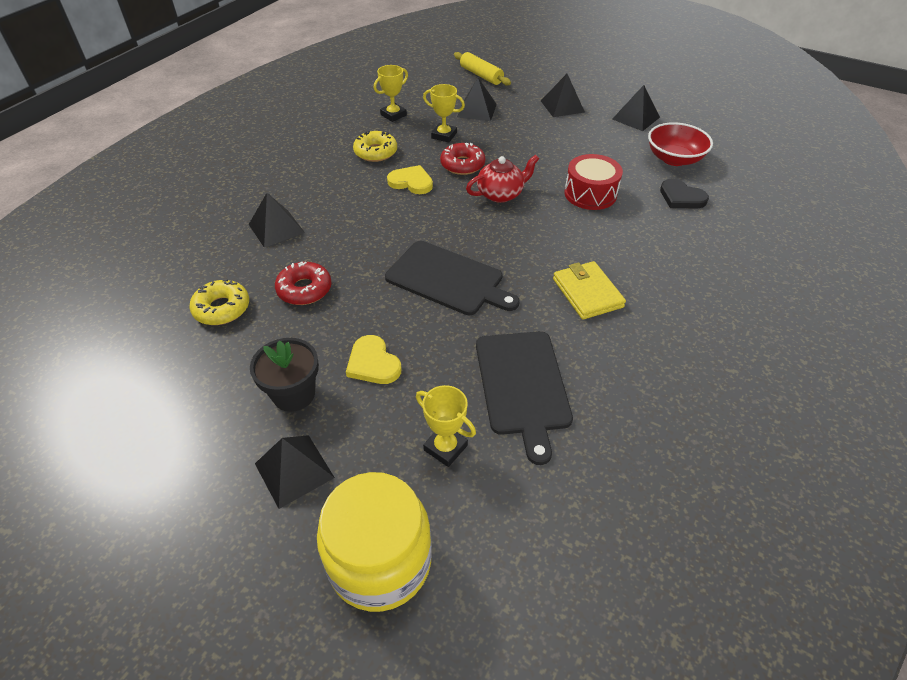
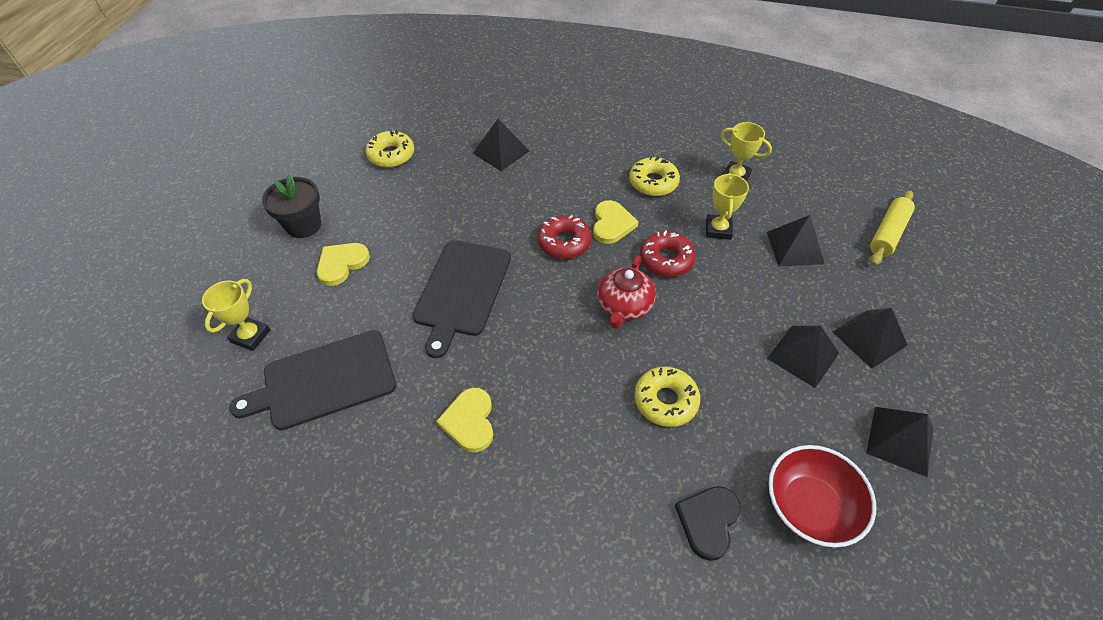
camera: 75 degrees right, 5 degrees up
(294, 470) = (230, 248): black pyramid -> black pyramid (803, 355)
(304, 289) = (424, 195): red donut -> red donut (564, 242)
(380, 561) = (148, 320): yellow jar -> none
(501, 194) = (624, 307): red teapot -> red teapot turned 60 degrees clockwise
(587, 293) = (469, 421): yellow wallet -> yellow heart
(590, 194) = (665, 401): red drum -> yellow donut

